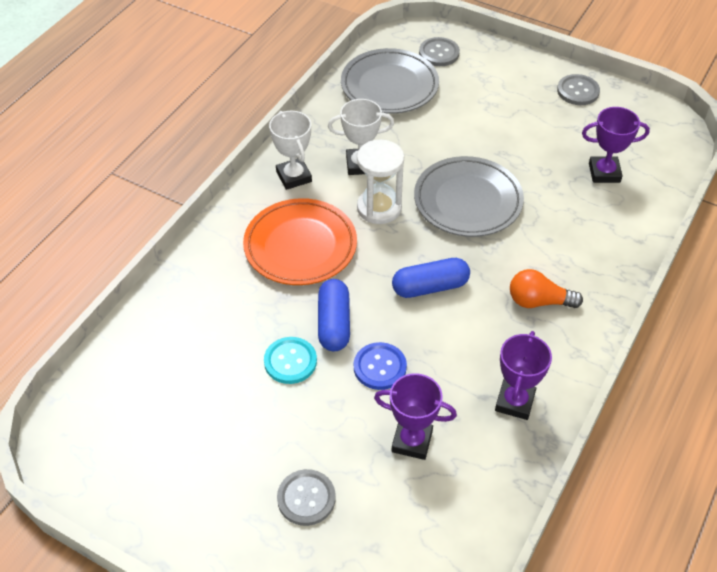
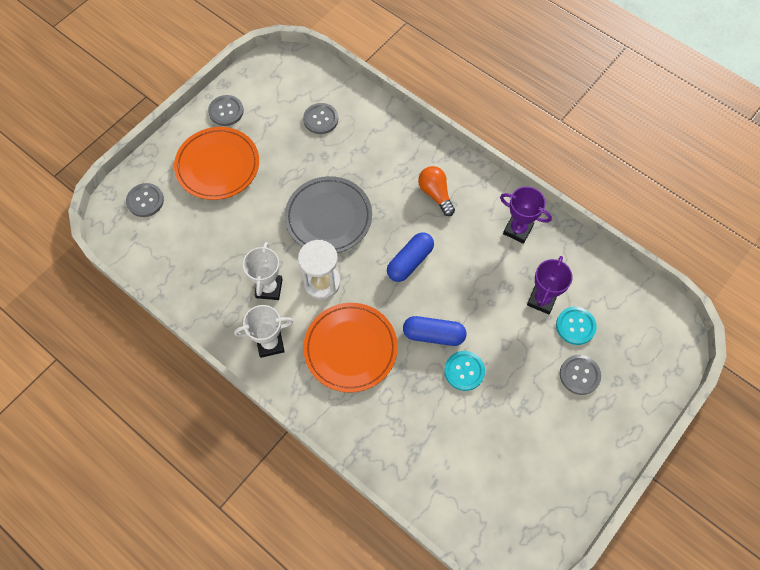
camera: 80 degrees left, 15 degrees up
(380, 367) = (478, 309): blue button -> none
(380, 488) = (575, 326): none -> turquoise button
(389, 86) = (176, 248): grey plate -> none
(430, 287) = (410, 261): blue capsule -> blue capsule turned 45 degrees clockwise
(502, 98) = (218, 166): none -> orange plate
(538, 301) = (435, 194): orange light bulb -> orange light bulb turned 135 degrees clockwise
(604, 173) = (321, 119): purple trophy -> grey button

